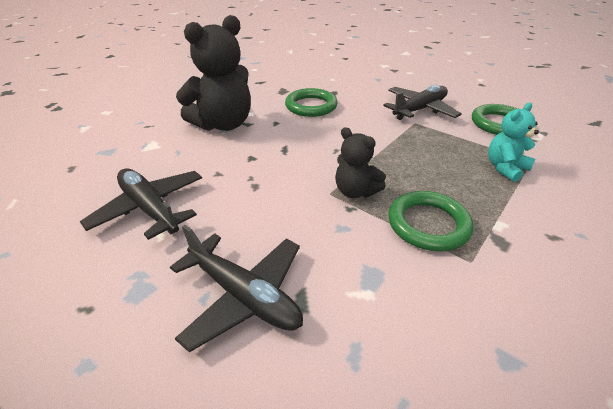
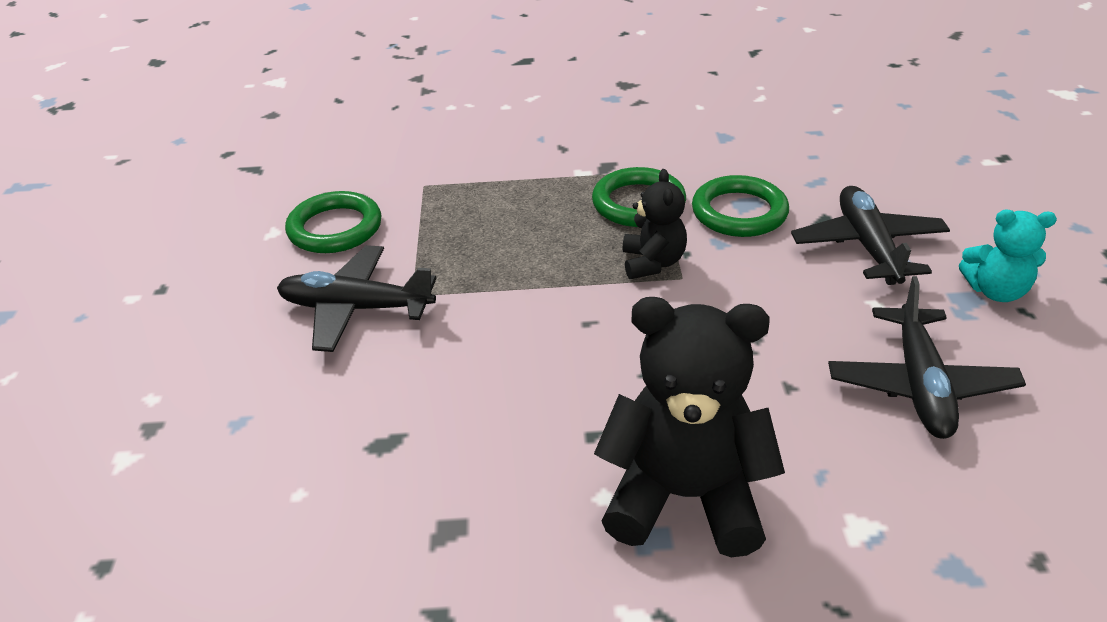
camera: 130 degrees left, 0 degrees up
(311, 106) = (478, 435): green ring -> green ring (739, 212)
(505, 168) = (465, 195): turquoise teddy bear -> turquoise teddy bear (995, 291)

